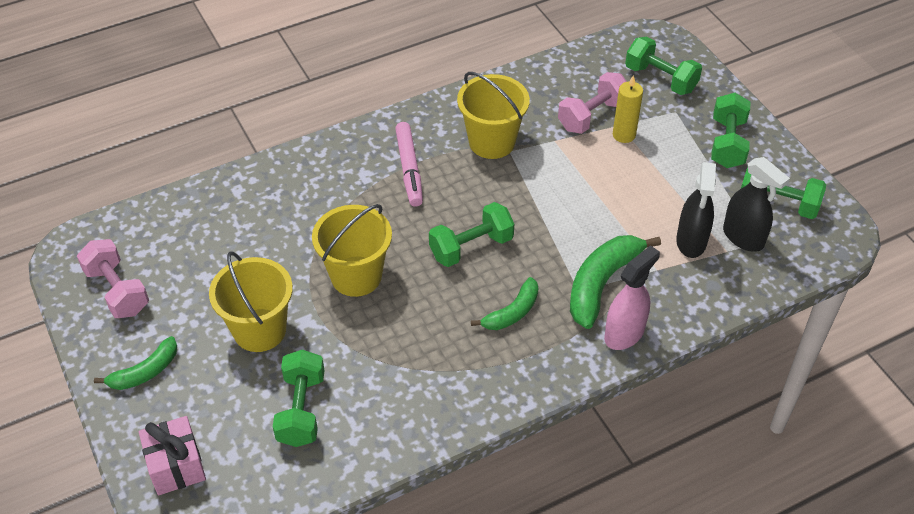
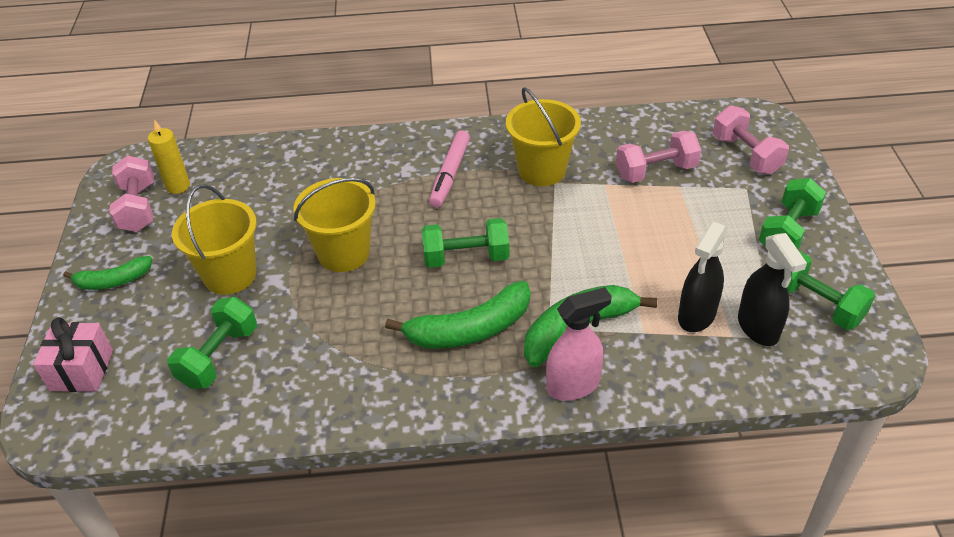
camera: 25 degrees right, 5 degrees down
(512, 312) = (469, 329): green banana -> green banana, size x1.64
(624, 135) = (679, 196): yellow candle -> yellow candle (178, 186)
(660, 79) = (746, 155): green dumbbell -> pink dumbbell

